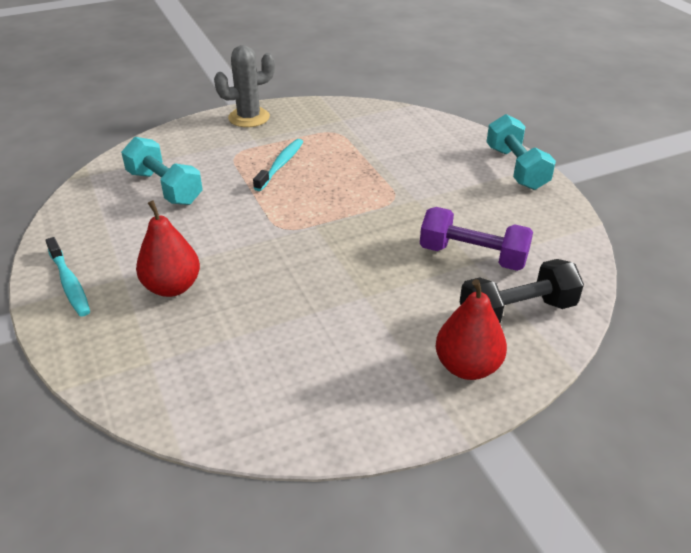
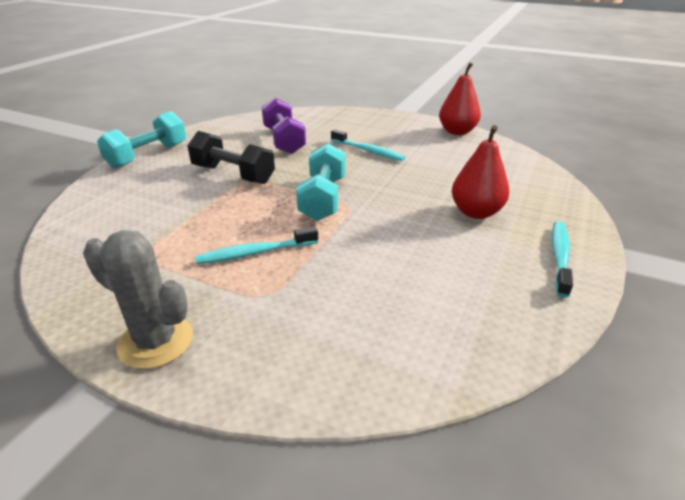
camera: 130 degrees left, 5 degrees down
(164, 188) = (388, 300): turquoise dumbbell -> turquoise dumbbell (323, 198)
(373, 301) = (368, 151): none -> turquoise toothbrush
(467, 367) = (374, 121): red pear -> red pear (457, 132)
(517, 312) = (317, 121): black dumbbell -> black dumbbell (233, 174)

